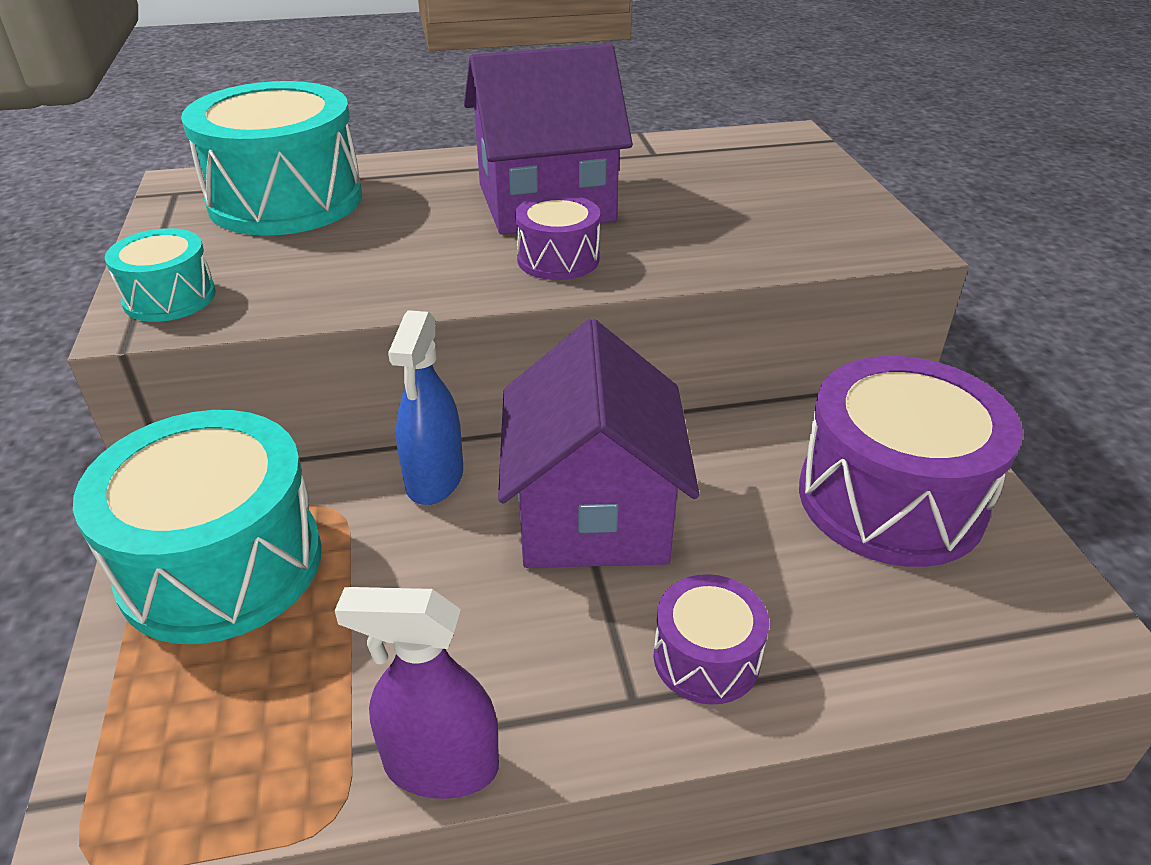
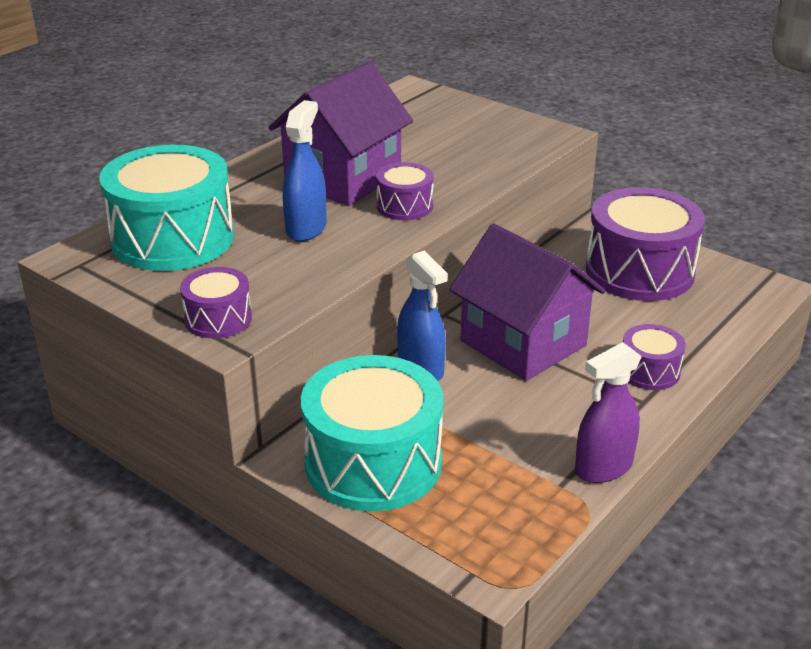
camera: 40 degrees left, 5 degrees down
(169, 298) = (218, 319): turquoise drum -> purple drum
(415, 241) = (306, 229): none -> blue spray bottle

